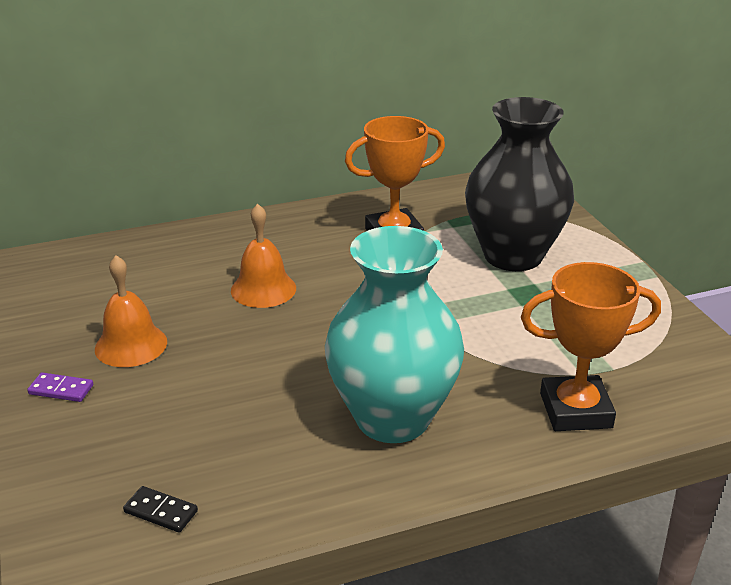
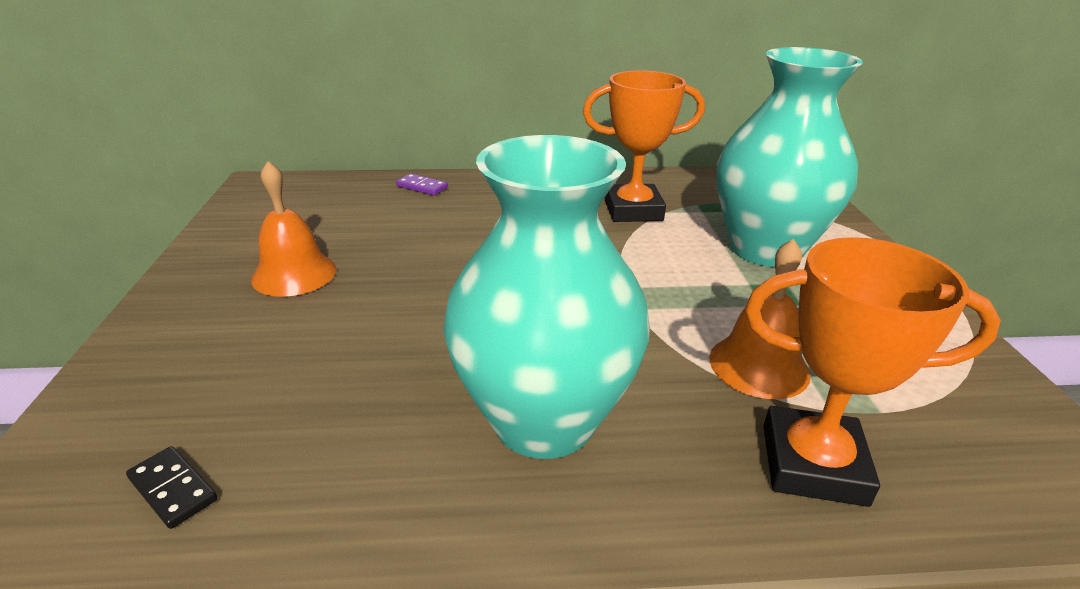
camera: 15 degrees right, 0 degrees up
(61, 389) = (188, 307): purple domino -> purple domino (422, 187)
(263, 289) = (467, 241): orange bell -> orange bell (759, 365)
(513, 256) = (765, 249): black vase -> turquoise vase

